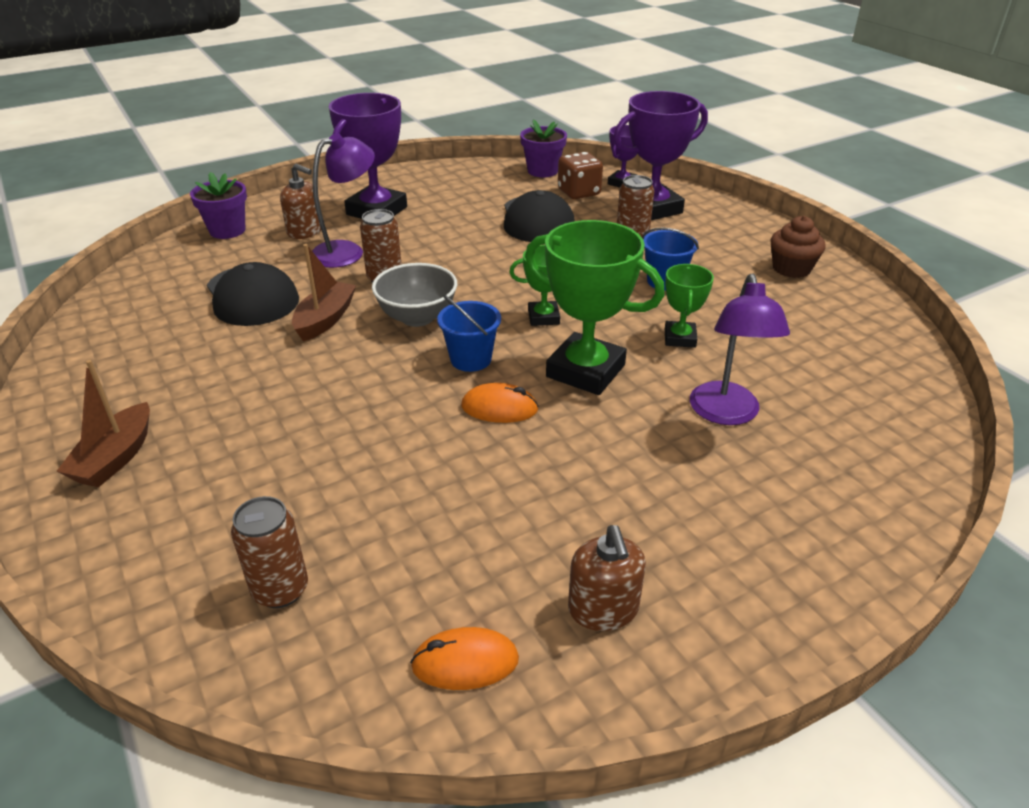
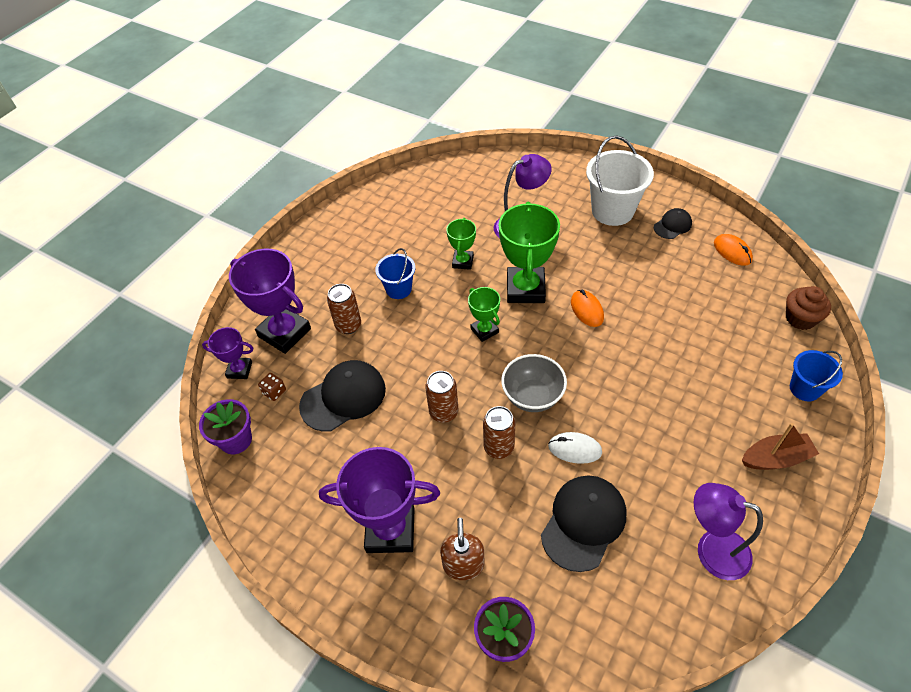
camera: 115 degrees left, 15 degrees up
(280, 590) = (764, 324): brown can -> brown can (443, 412)
(325, 319) = (574, 449): brown boat -> white mouse
(347, 251) = (476, 503): purple lamp -> purple lamp (712, 550)
(470, 359) = (555, 344): blue bucket -> blue bucket (804, 389)
(578, 192) = (274, 392): brown dice -> brown dice, size x0.56
(603, 609) = (672, 225): brown soap dispenser -> black cap
(680, 338) = (462, 262): green trophy -> green trophy turned 60 degrees counterclockwise
(700, 540) = (612, 211): none -> white bucket
(791, 268) = (344, 237): brown cupcake -> brown cupcake (800, 318)

